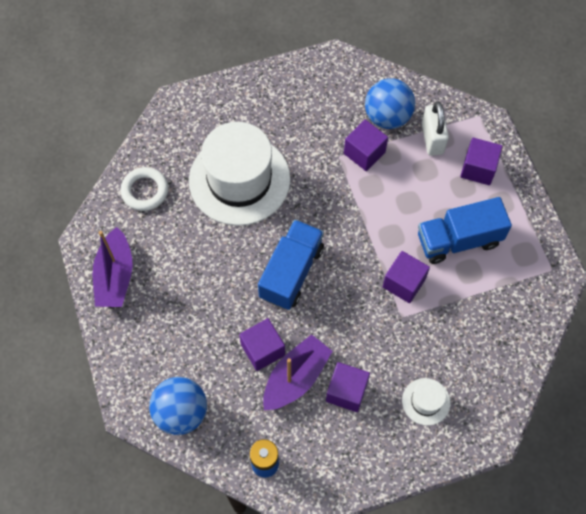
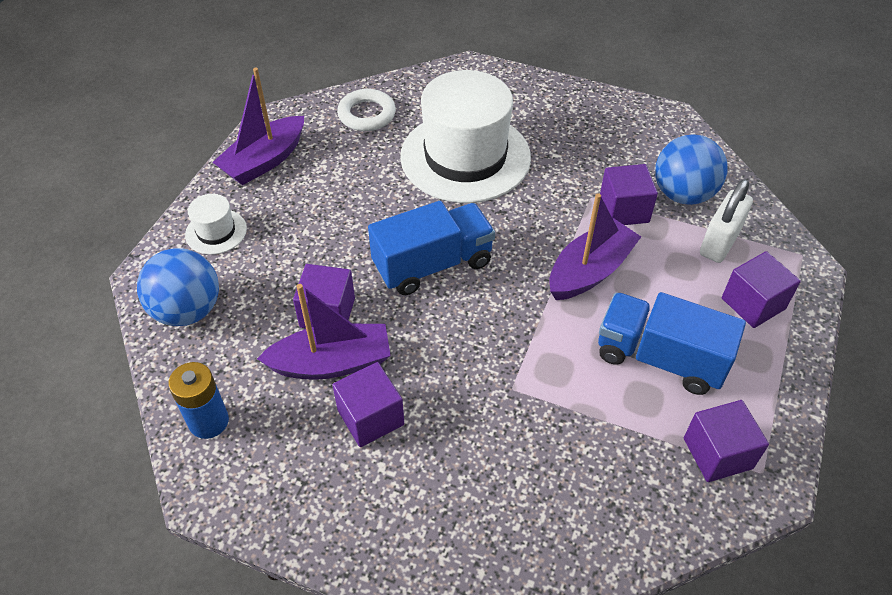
camera: 40 degrees right, 15 degrees down
(380, 210) = (590, 271): none -> purple boat
(404, 283) = (548, 356): purple cube -> purple cube (717, 453)
(426, 401) = (451, 499): white hat -> white hat (216, 232)

